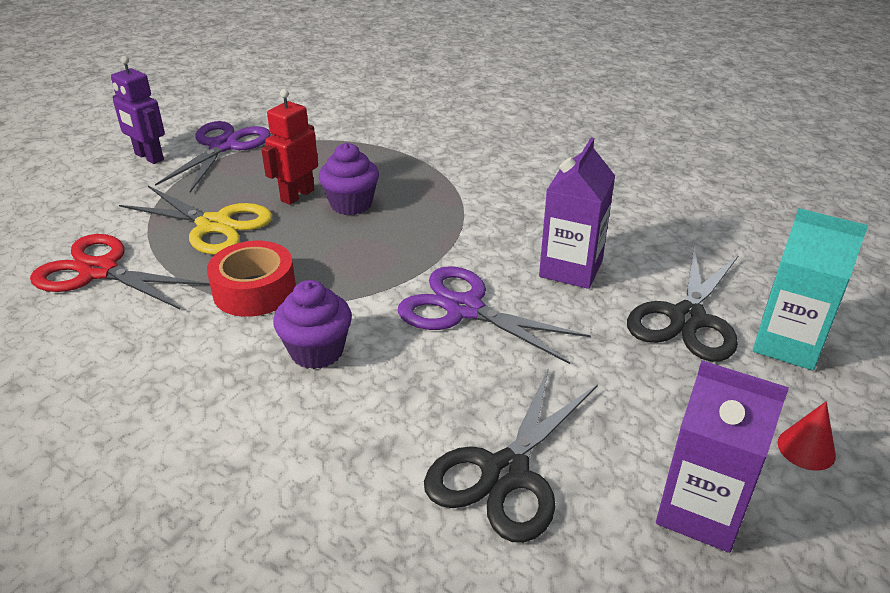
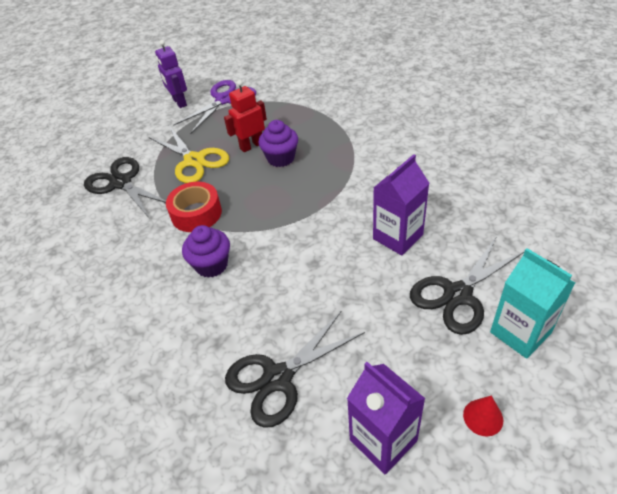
camera: 25 degrees right, 10 degrees up
(99, 271) = (121, 183): red scissors -> black scissors
(464, 309) = (312, 254): purple scissors -> none

